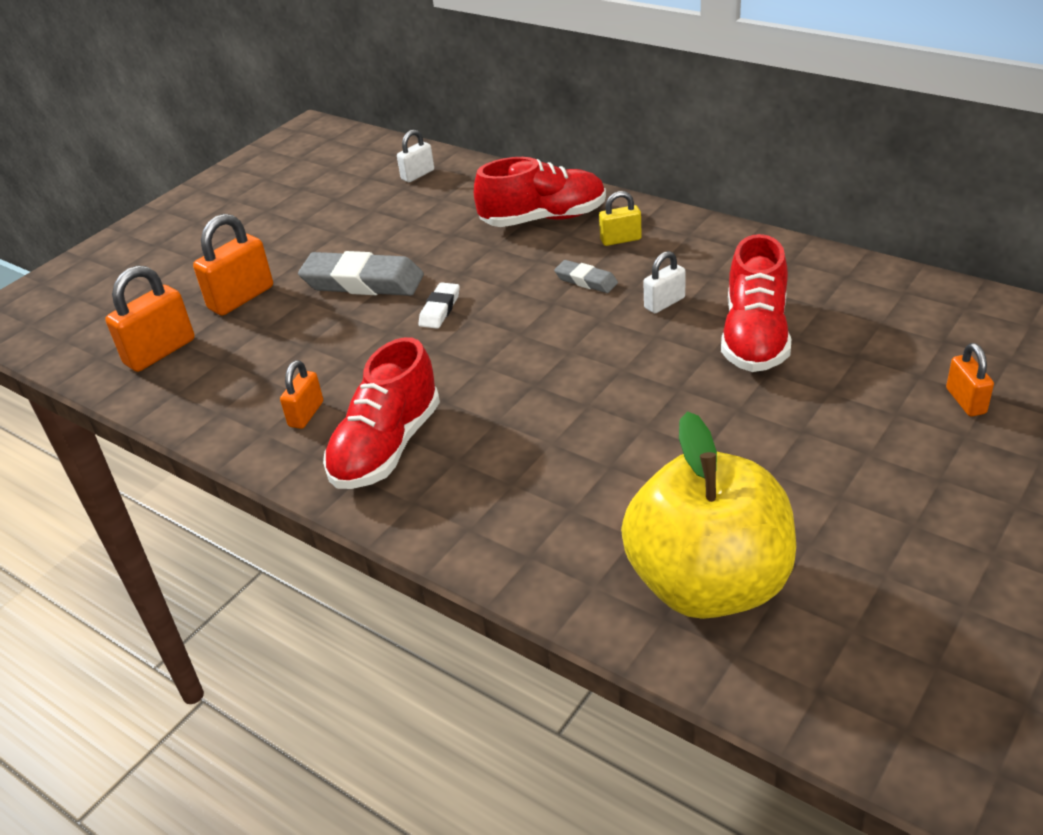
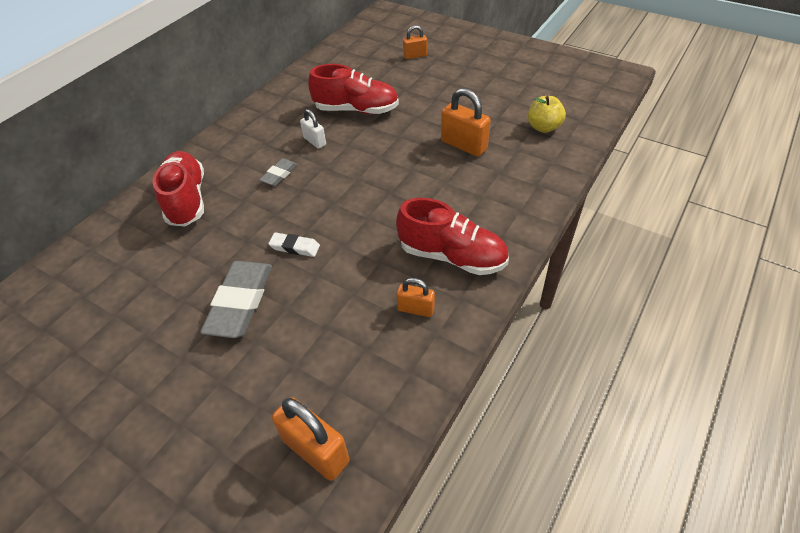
camera: 95 degrees left, 10 degrees up
(241, 298) = (238, 397): orange padlock -> orange padlock (464, 145)
(417, 175) = (64, 288): white padlock -> none
(620, 240) = (233, 160): yellow padlock -> none
(708, 584) = (543, 127): yellow apple -> yellow apple, size x0.47

